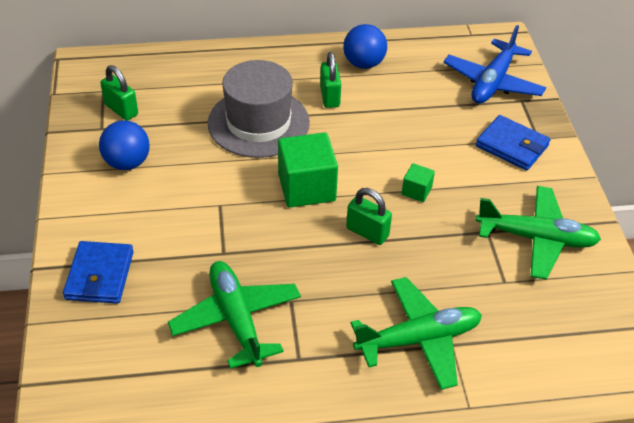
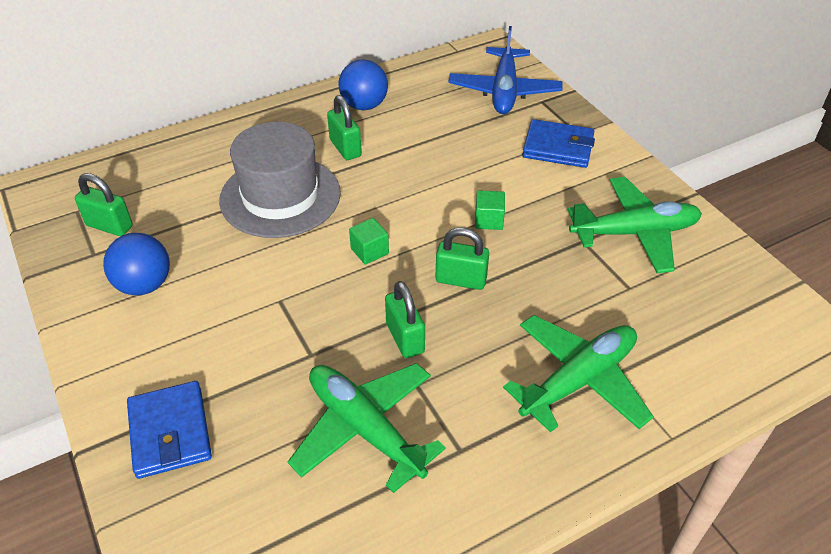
camera: 20 degrees left, 0 degrees up
(300, 263) = (405, 338): none -> green padlock
(306, 187) = (369, 251): green cube -> green cube, size x0.49

